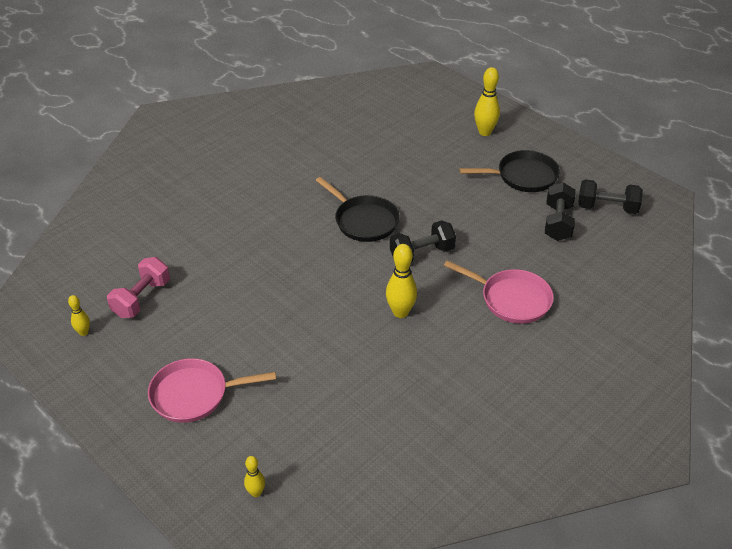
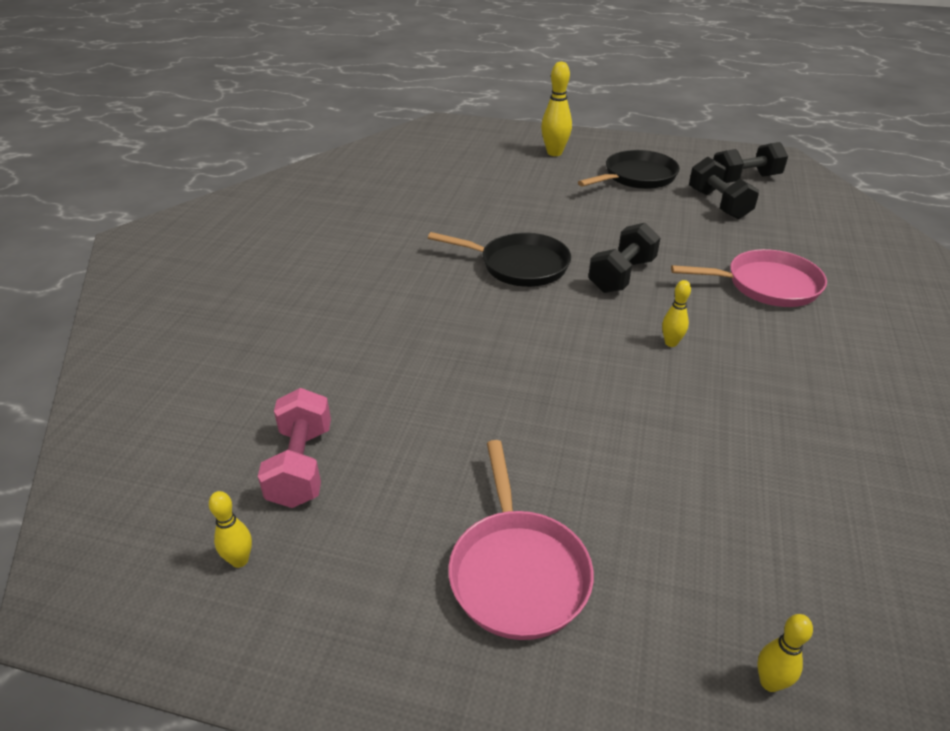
camera: 30 degrees left, 5 degrees down
(194, 394) = (517, 572): pink pan -> pink pan turned 60 degrees counterclockwise
(400, 312) = (671, 343): yellow bowling pin -> yellow bowling pin, size x0.56

